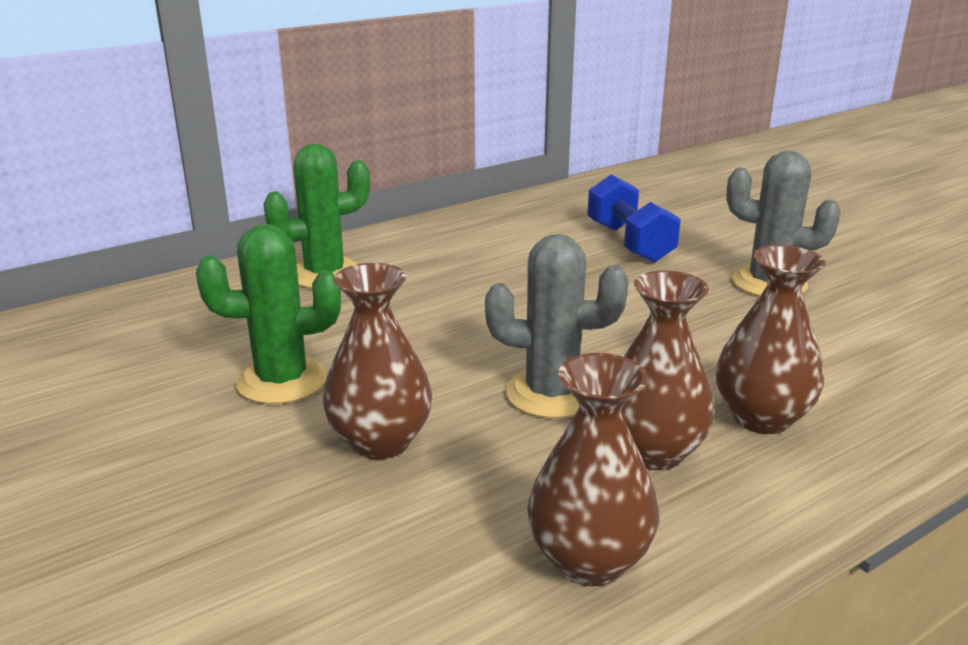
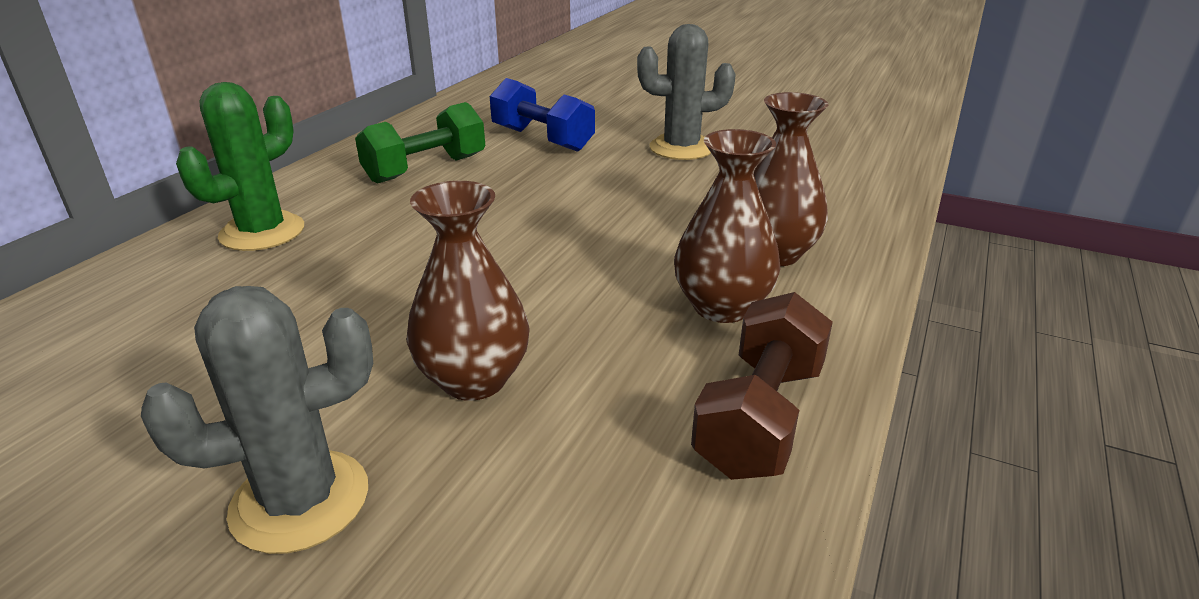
camera: 30 degrees left, 5 degrees up
(282, 381) = (309, 353): green cactus -> none
(496, 249) = (426, 169): none -> green dumbbell
(551, 394) = (594, 284): grey cactus -> grey cactus (300, 501)
(589, 561) = (759, 418): brown vase -> brown dumbbell

